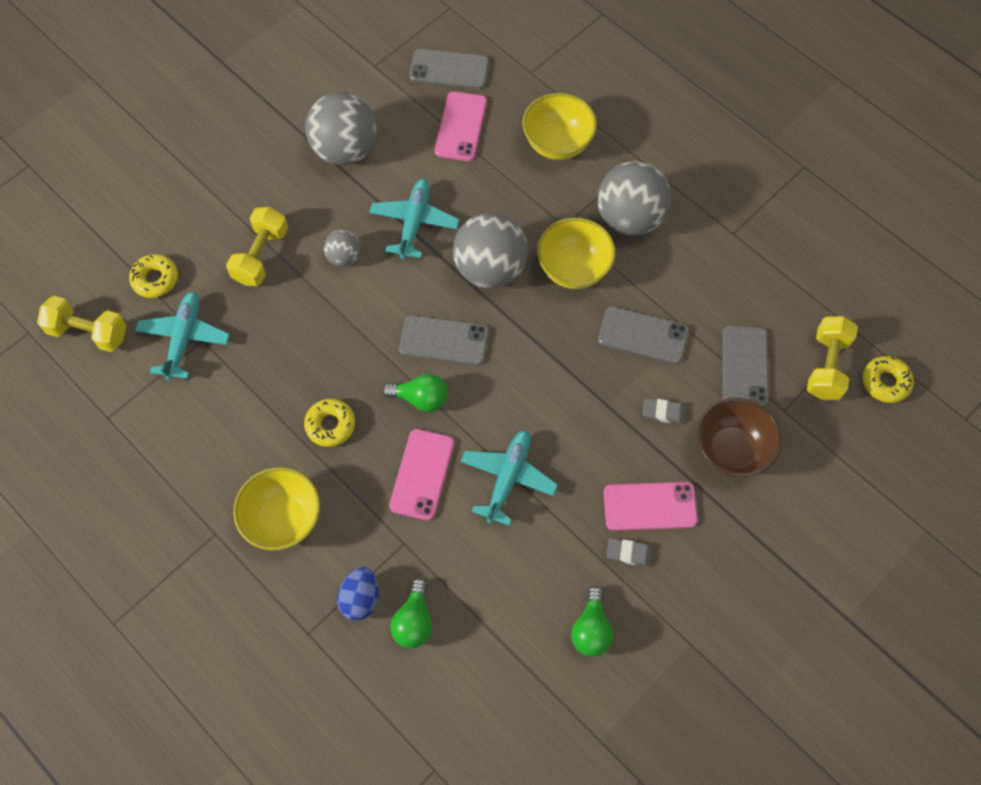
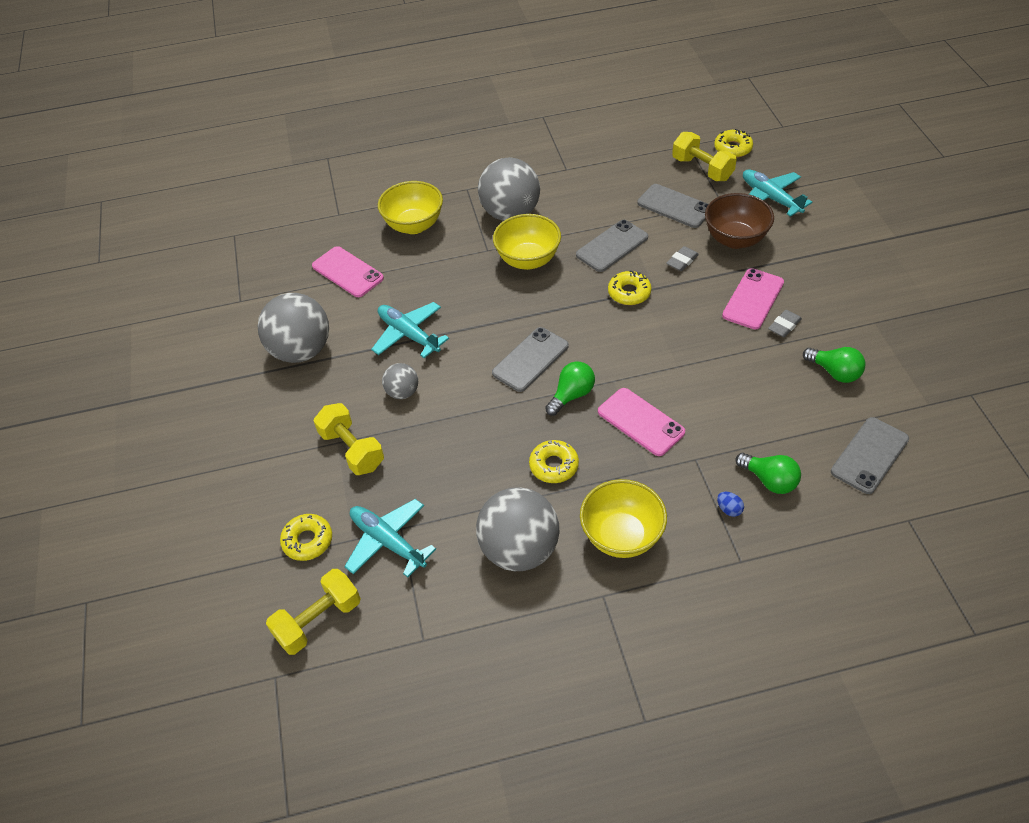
camera: 55 degrees left, 15 degrees down
(360, 598) = (729, 509): blue egg -> blue egg, size x0.57
(449, 69) = (289, 258): grey phone -> grey phone (869, 455)
(490, 269) = (489, 306): grey ball -> grey ball (519, 550)
(508, 478) = (678, 369): turquoise plane -> turquoise plane (770, 198)
(585, 384) = (629, 293): none -> yellow donut

